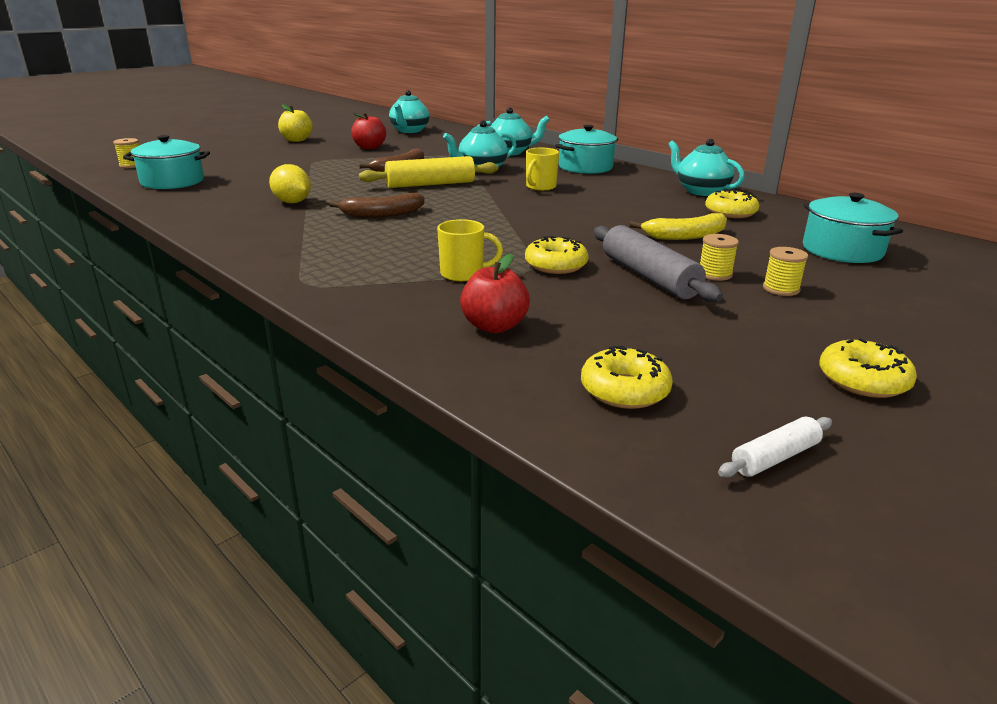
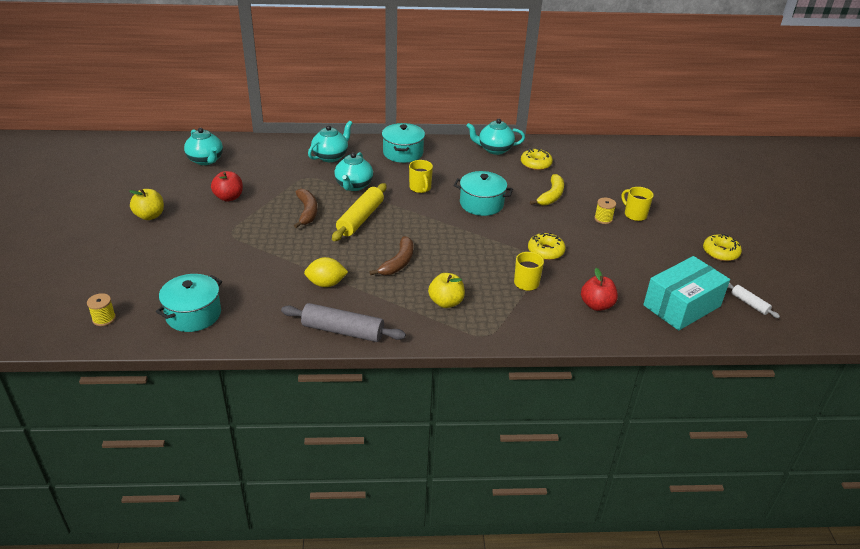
camera: 50 degrees left, 10 degrees up
(344, 250) = (446, 302): none -> yellow apple
(624, 390) = (681, 305): yellow donut -> turquoise box
(648, 277) = (587, 236): grey rolling pin -> grey rolling pin (342, 331)
(775, 458) = (749, 304): white rolling pin -> white rolling pin turned 45 degrees counterclockwise
(781, 289) = (634, 214): yellow spool -> yellow mug
(842, 250) = (613, 172): turquoise pot -> turquoise pot (481, 204)

